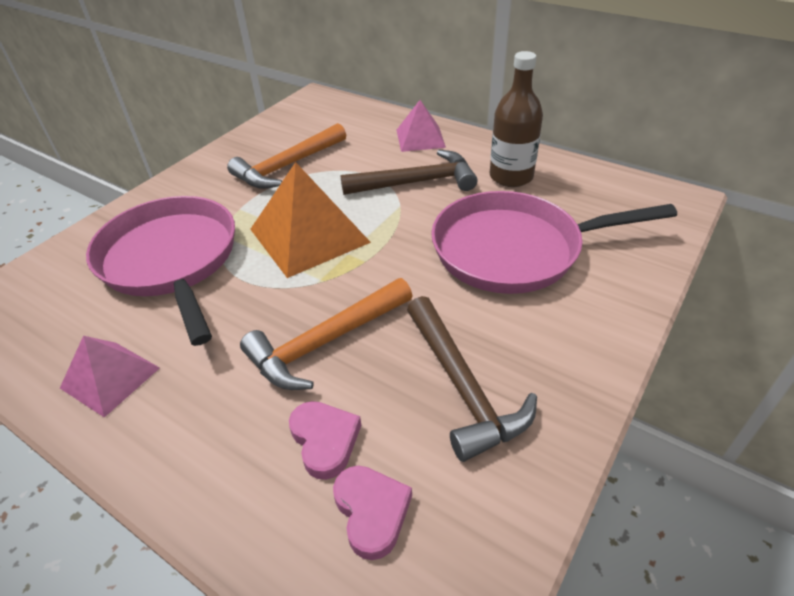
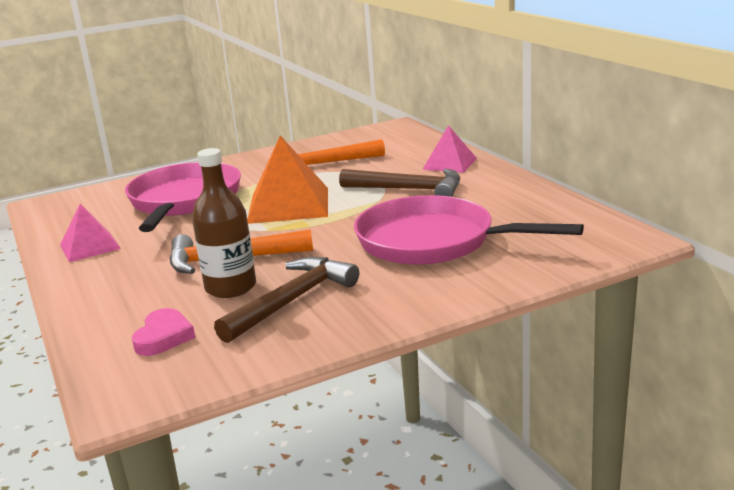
camera: 30 degrees right, 20 degrees down
(325, 440) = (175, 302): pink heart -> none
(463, 387) = (292, 300): brown hammer -> brown hammer turned 150 degrees counterclockwise
(511, 176) = (494, 199): brown bottle -> brown bottle (230, 287)

